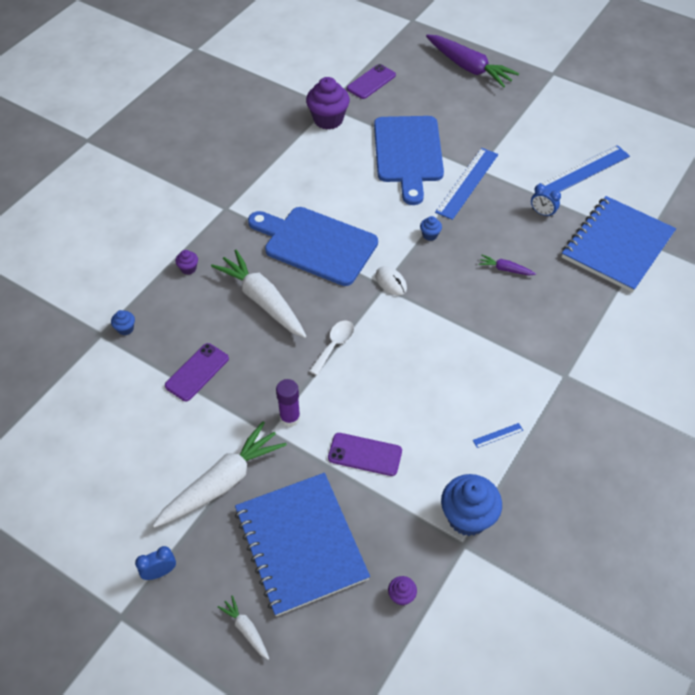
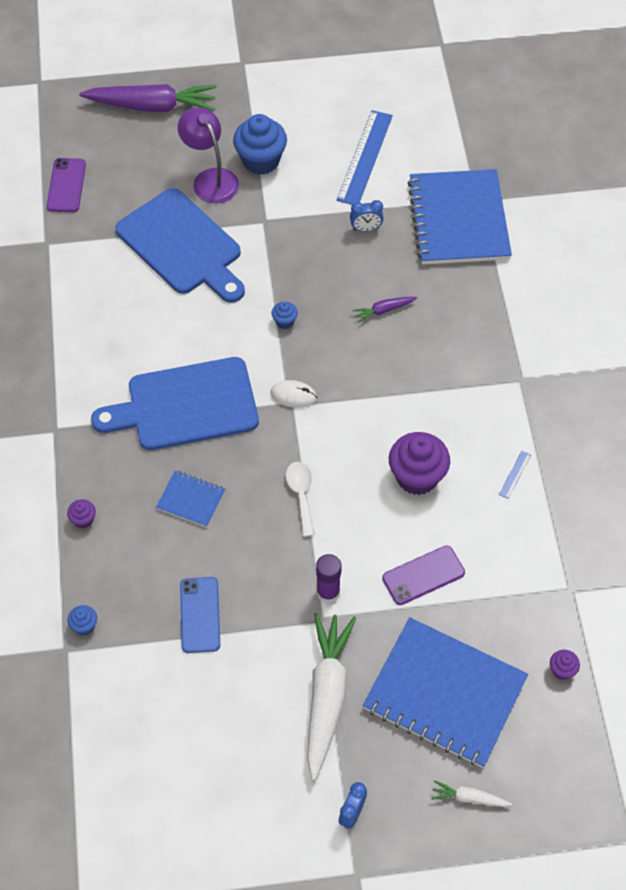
camera: 40 degrees left, 5 degrees up
(197, 372) = (200, 615): purple phone -> blue phone
(262, 301) = (191, 500): white carrot -> blue notebook
(328, 119) = (63, 259): purple cupcake -> purple cupcake (417, 477)
(465, 126) = (210, 179): none -> purple lamp
(467, 183) = (269, 241): blue ruler -> none
(467, 517) = (553, 564): blue cupcake -> blue cupcake (261, 161)

